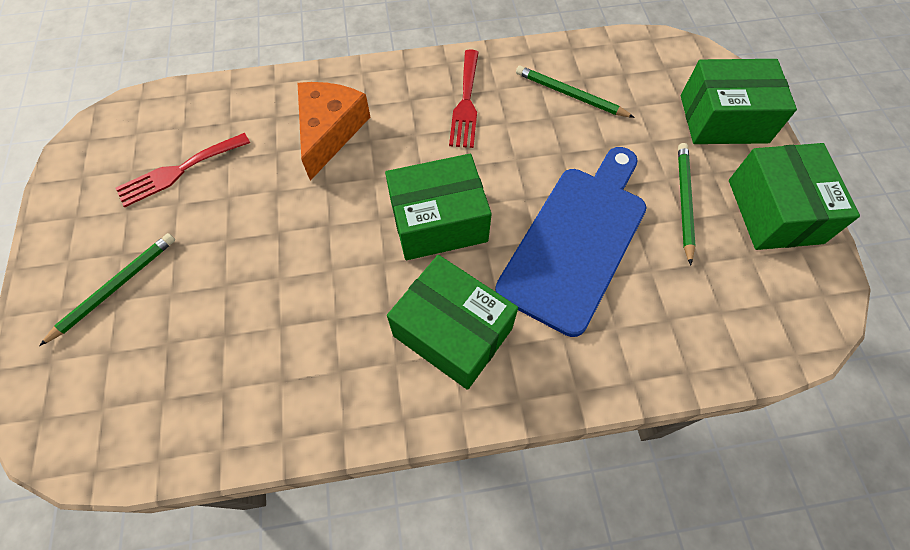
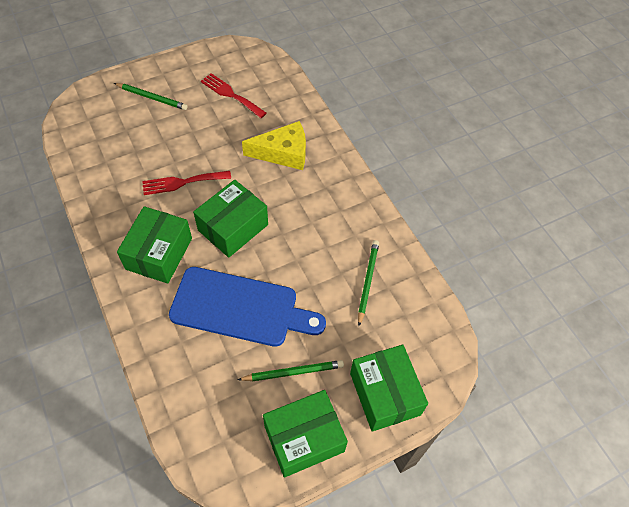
camera: 70 degrees right, 5 degrees down
(329, 131) = (283, 153): orange cheese -> yellow cheese
(438, 221) = (233, 227): green box -> green box turned 75 degrees clockwise
(466, 103) = (335, 219): red fork -> red fork (182, 182)

